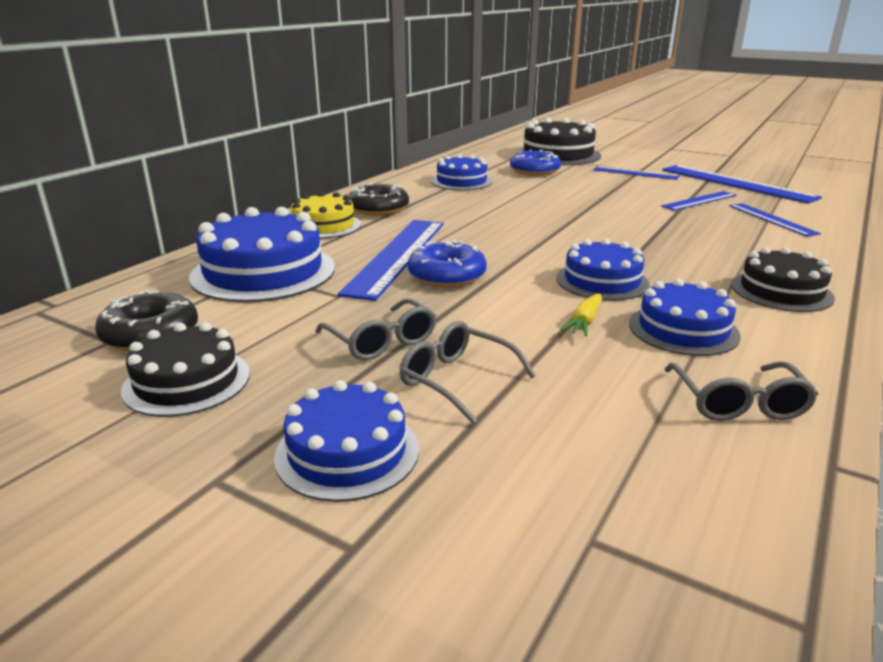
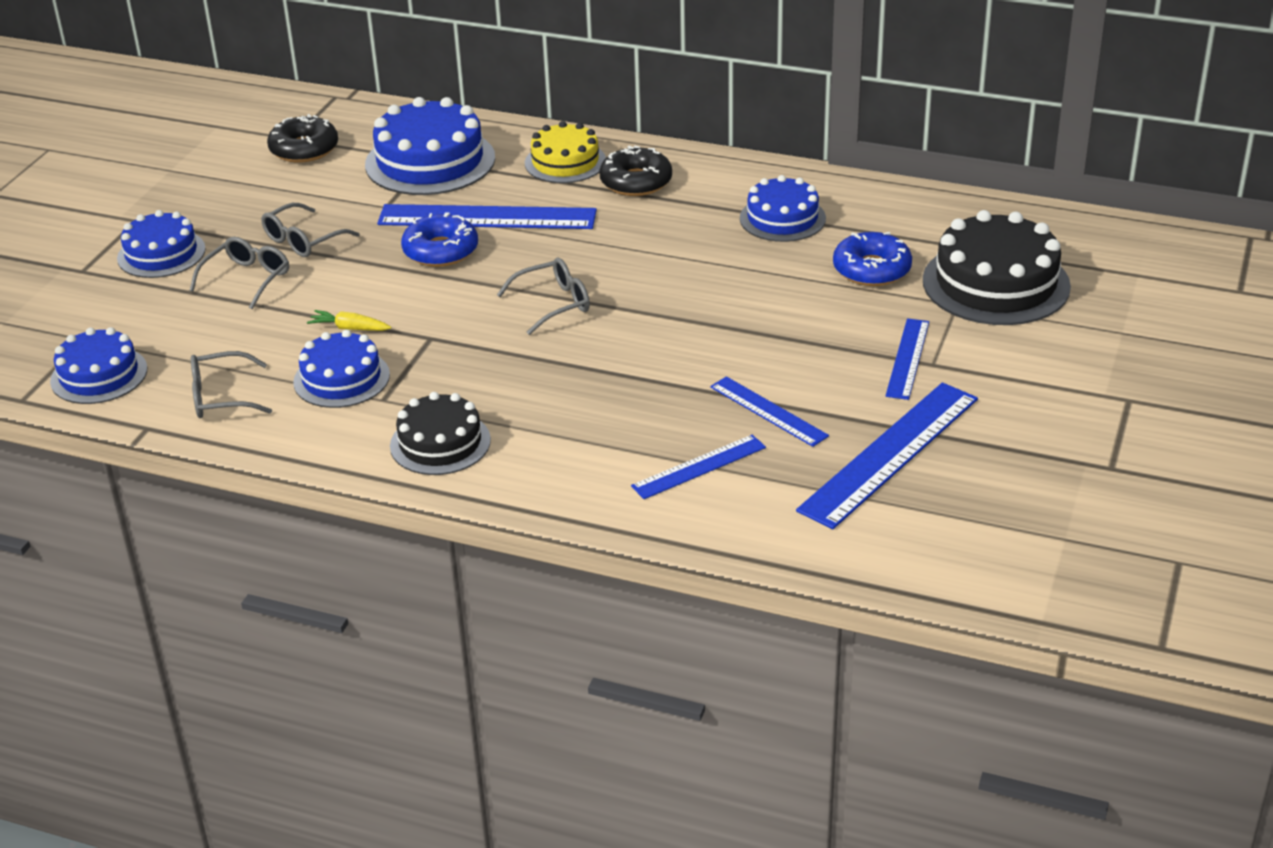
camera: 80 degrees right, 10 degrees up
(187, 381) = (239, 182): black cake -> none
(556, 242) = (553, 304): none -> grey glasses
(602, 281) = (445, 335): blue cake -> blue cake (99, 375)

